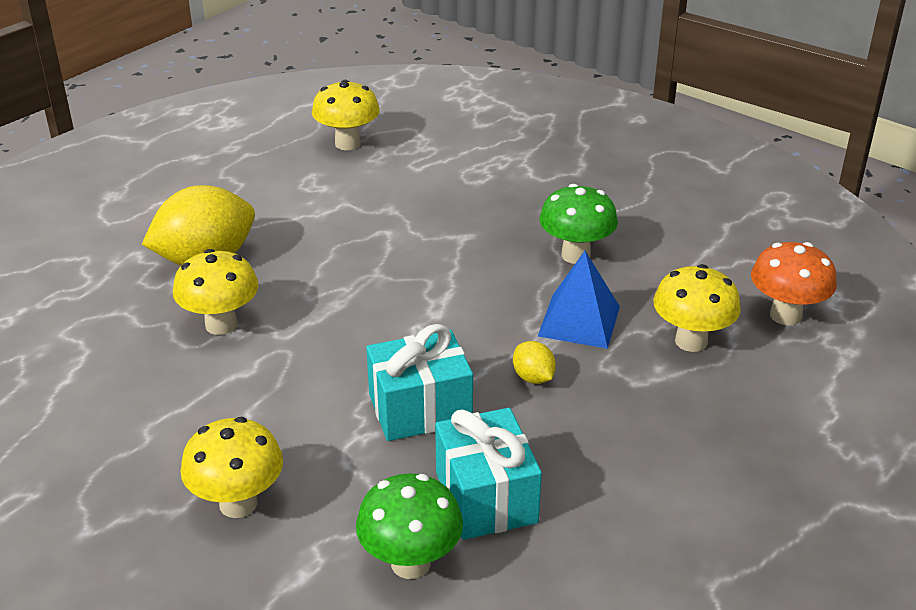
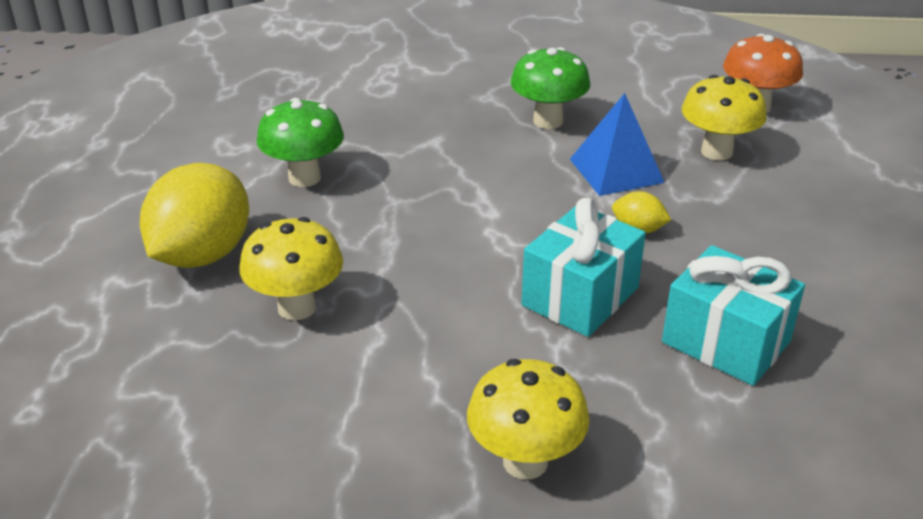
camera: 35 degrees left, 0 degrees up
(347, 143) = (223, 100): yellow mushroom -> none
(410, 563) = (739, 428): green mushroom -> green mushroom (304, 178)

